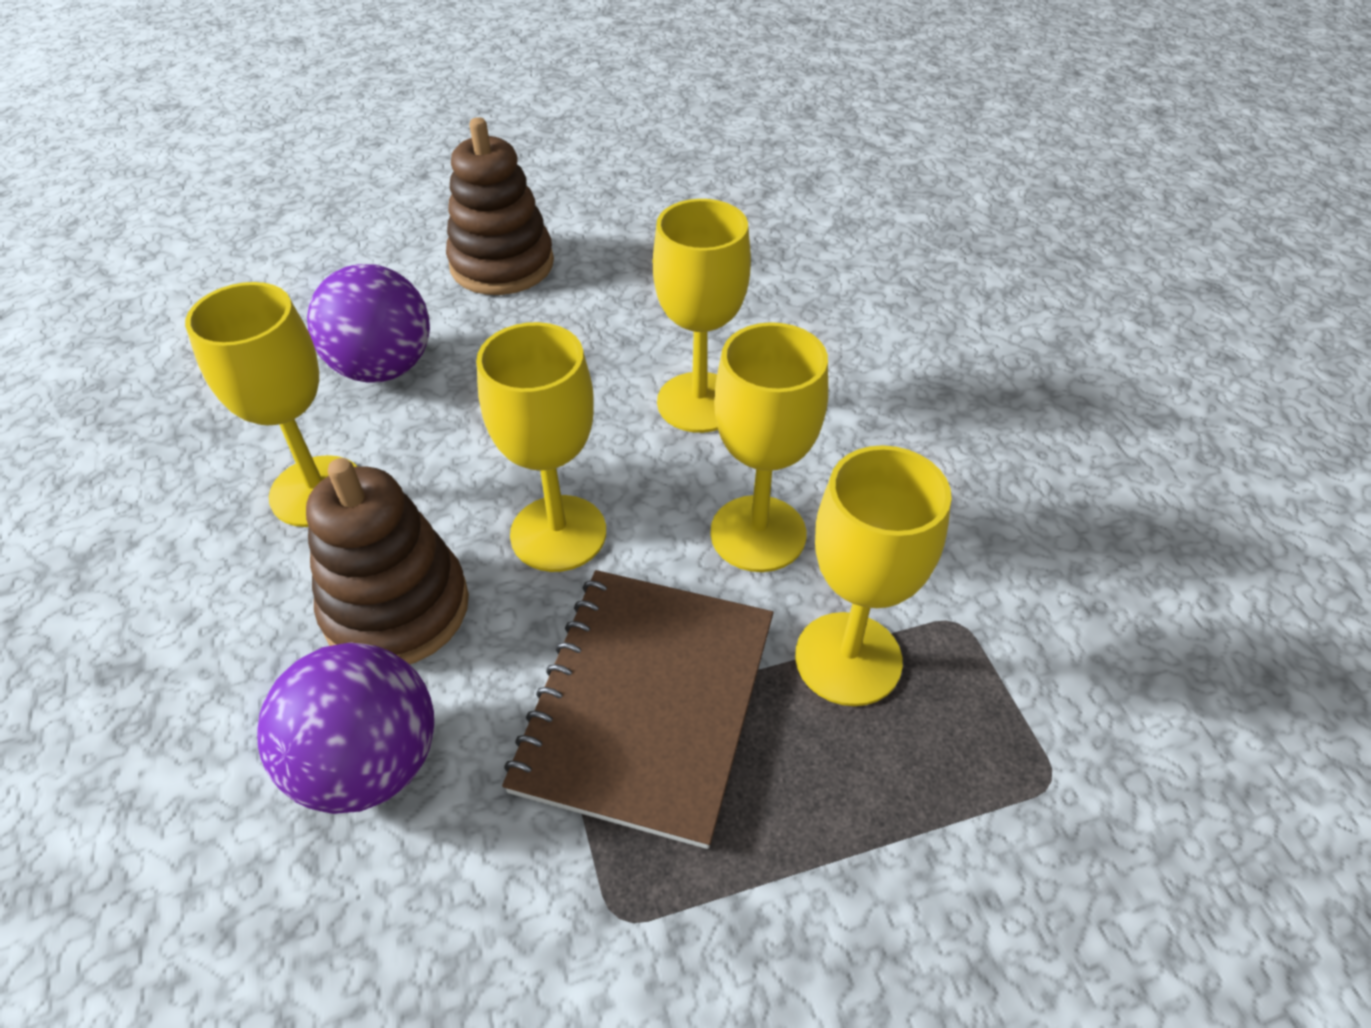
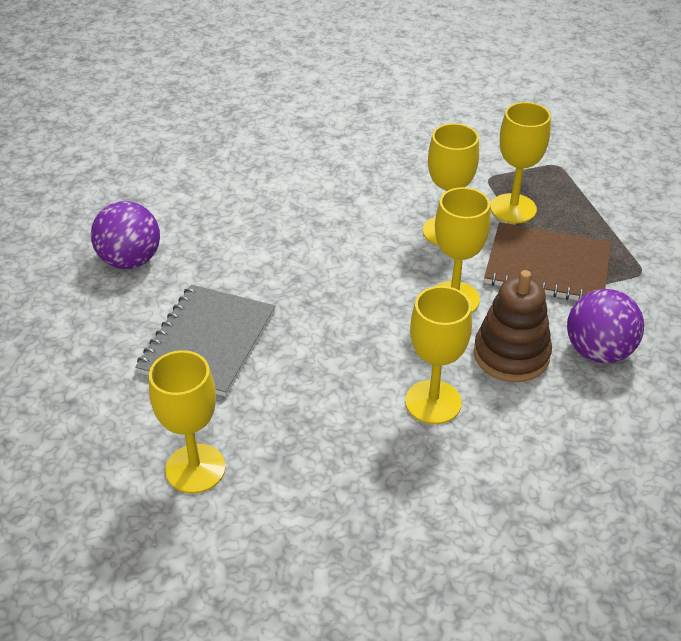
camera: 90 degrees left, 5 degrees down
(383, 368) = (320, 389): purple ball -> purple ball (130, 260)
(502, 264) = (208, 342): brown stacking toy -> grey notebook
(699, 402) = (352, 250): yellow goblet -> yellow goblet (195, 468)

